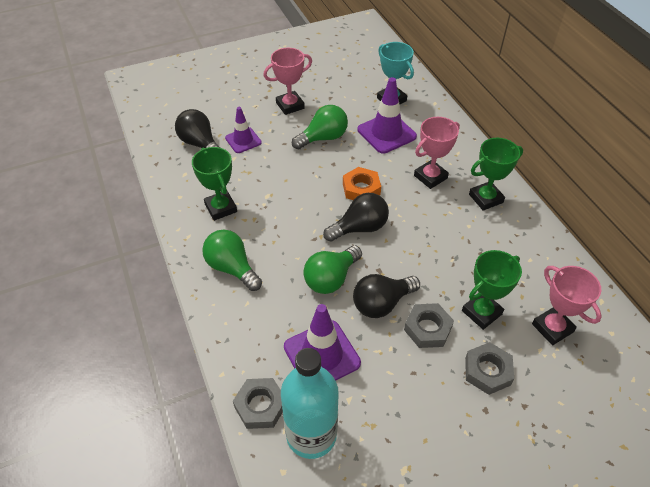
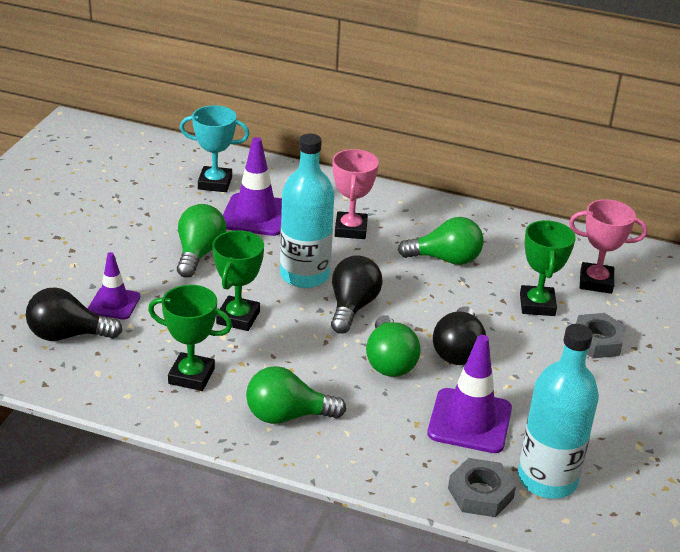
camera: 50 degrees left, 15 degrees down
(290, 105) = (114, 243): pink trophy -> none
(361, 189) = (304, 275): orange nut -> turquoise bottle
(427, 329) = (517, 343): grey nut -> none
(464, 236) = (445, 259): none -> green light bulb
(485, 198) = (420, 220): green trophy -> green trophy (238, 317)

